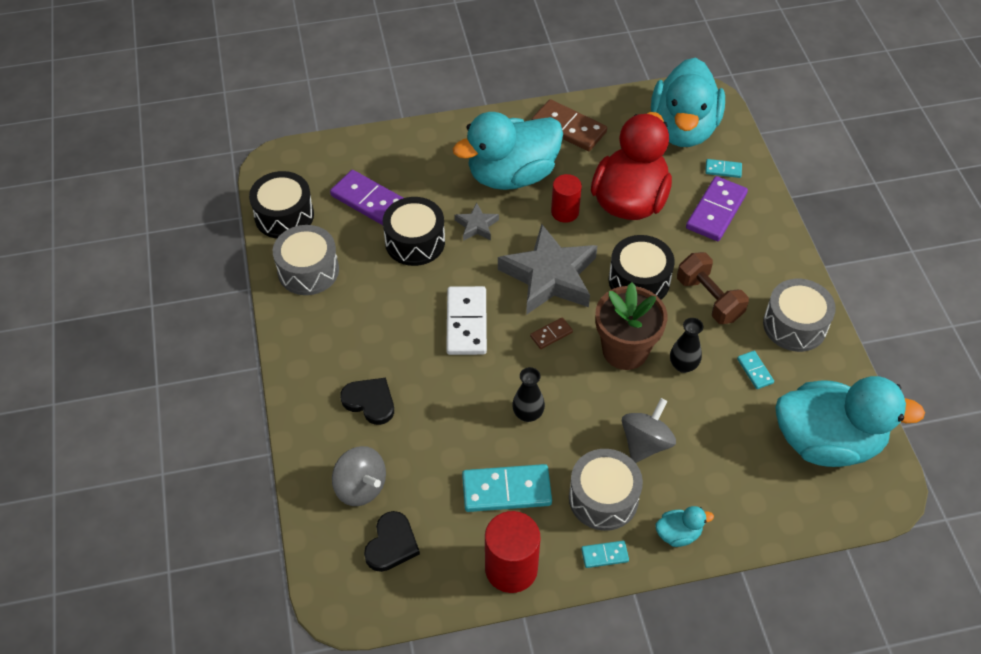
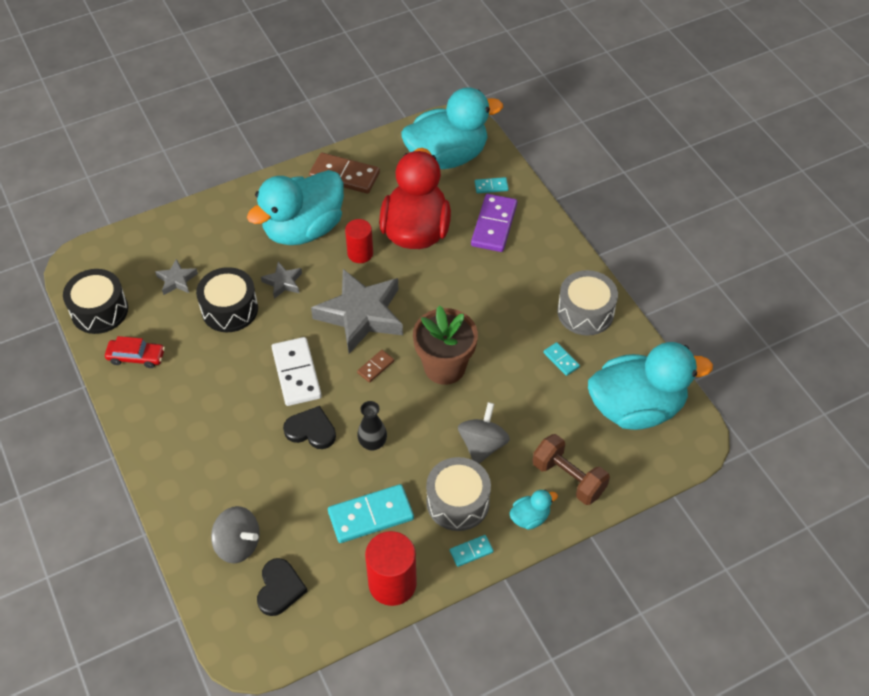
camera: 15 degrees left, 0 degrees up
(308, 270) = (136, 357): grey drum -> red car
(369, 201) = (177, 280): purple domino -> grey star
(370, 402) = (226, 465): black heart -> black heart (311, 430)
(639, 281) = (441, 302): black drum -> none
(683, 129) = (447, 156): turquoise duck -> turquoise duck turned 105 degrees counterclockwise
(683, 365) = (498, 369): black vase -> none
(709, 299) = (506, 305): brown dumbbell -> brown dumbbell (568, 478)

